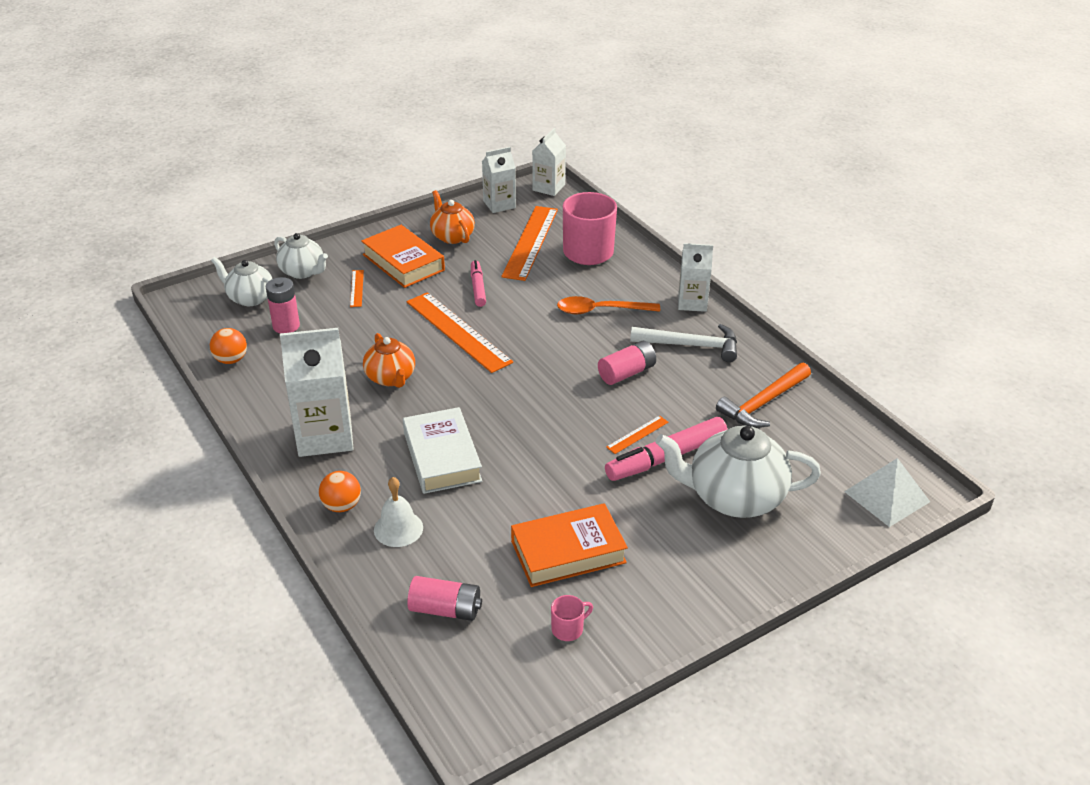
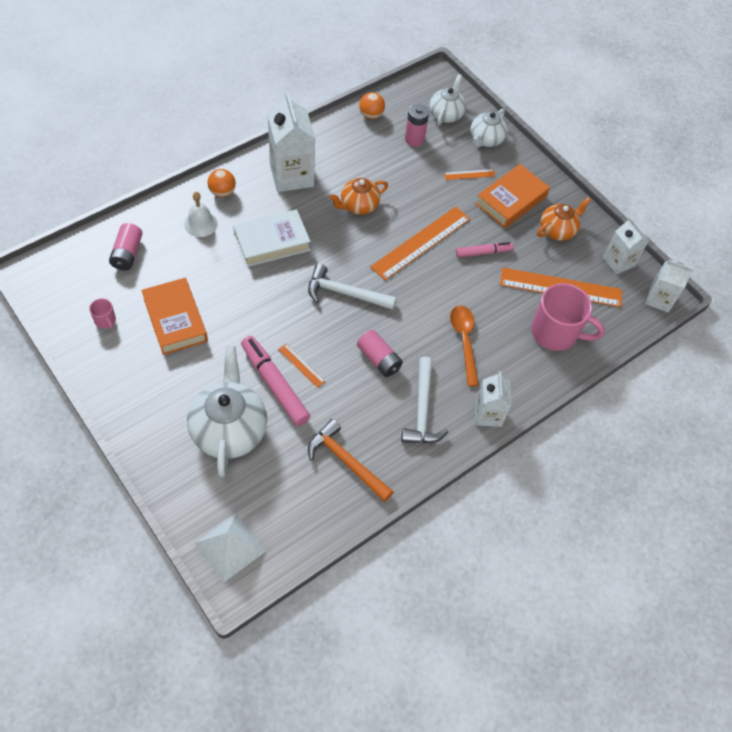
camera: 80 degrees right, 20 degrees up
(530, 395) = (345, 293): none -> white hammer

